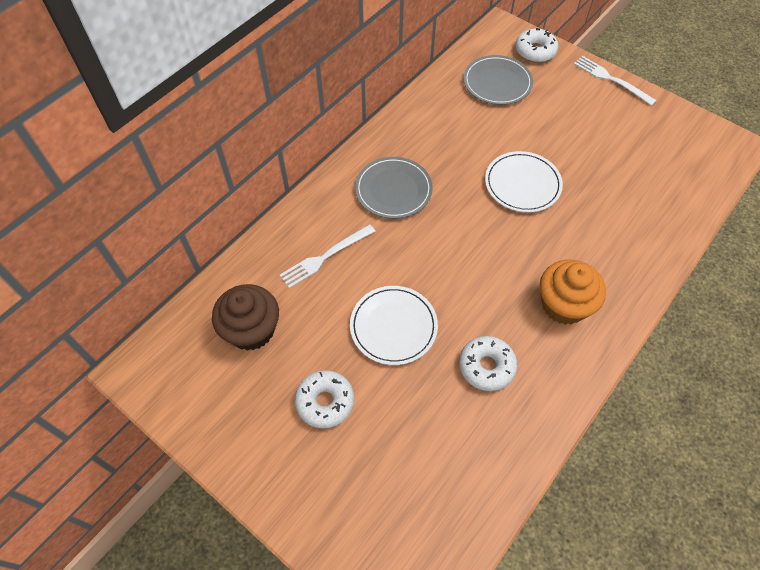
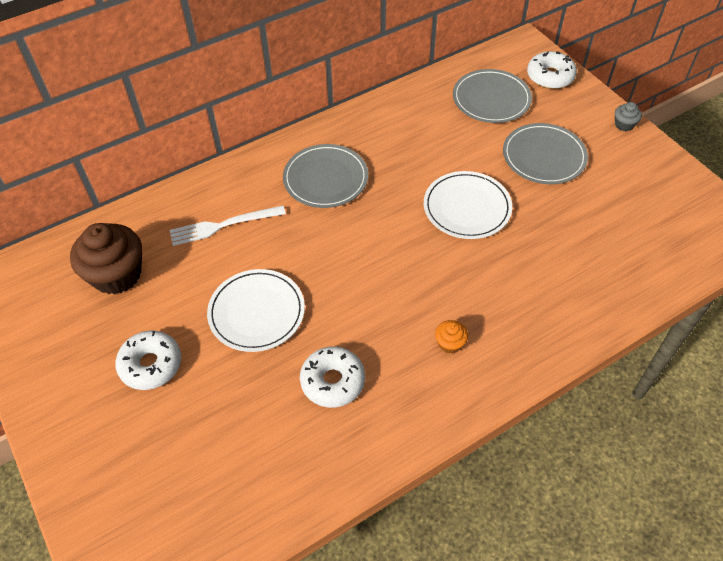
camera: 20 degrees right, 5 degrees down
(562, 123) = (544, 156): none -> grey plate
(563, 305) = (450, 343): orange cupcake -> orange cupcake, size x0.44
(611, 80) = (624, 124): white fork -> grey cupcake

